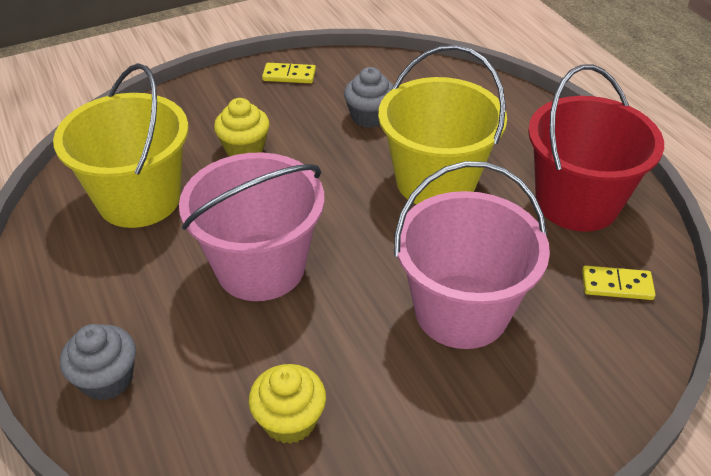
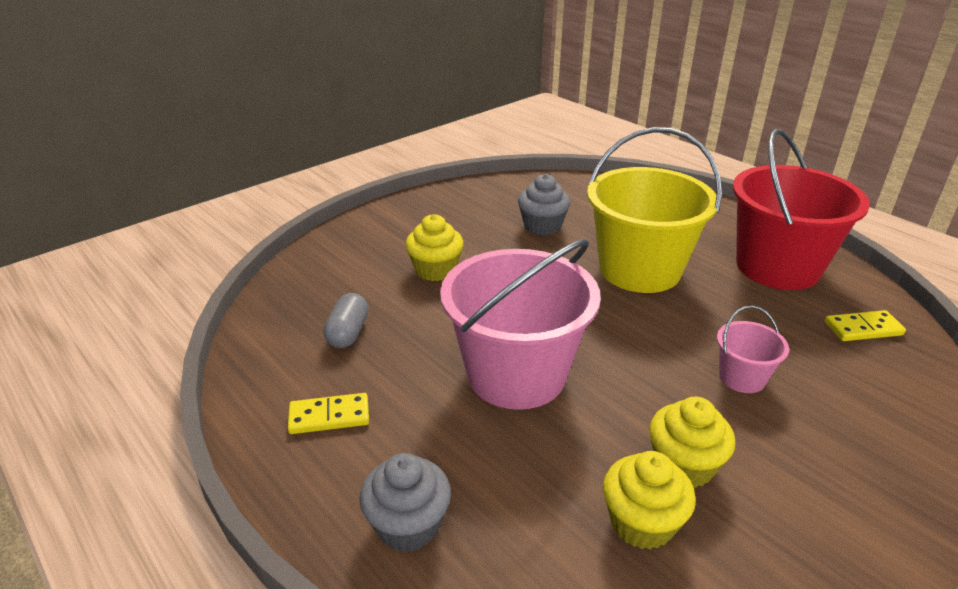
camera: 15 degrees left, 10 degrees down
(139, 199) = (348, 333): yellow bucket -> grey capsule
(289, 75) = (443, 203): yellow domino -> yellow domino (329, 416)
(355, 380) = (684, 465): none -> yellow cupcake
(461, 311) = (742, 378): pink bucket -> pink bucket, size x0.45

